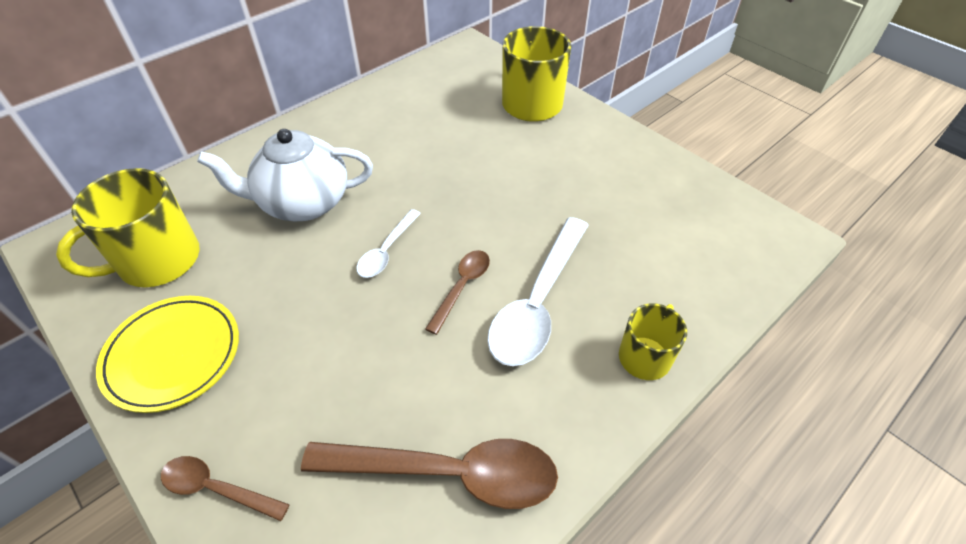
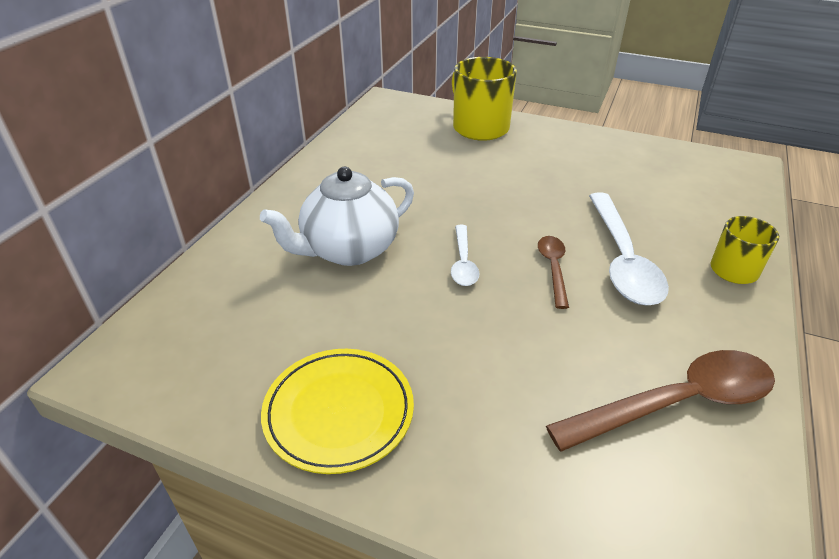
camera: 25 degrees left, 10 degrees down
(157, 260) = (241, 340): yellow mug -> none
(216, 488) = (493, 502): brown spoon -> none

